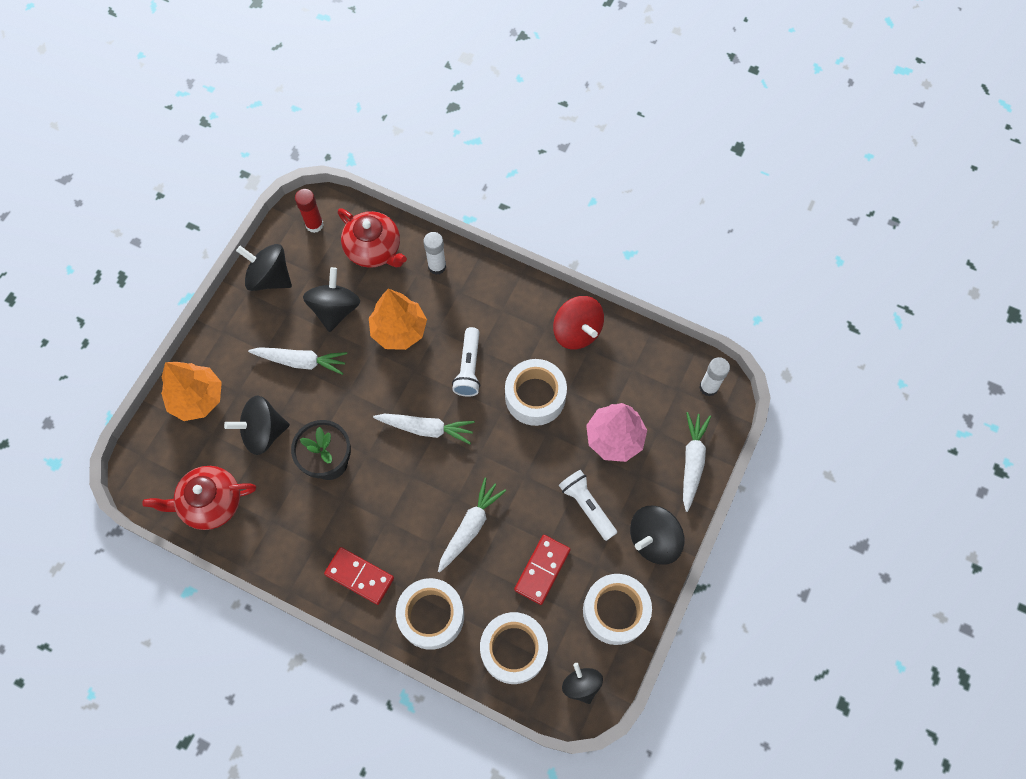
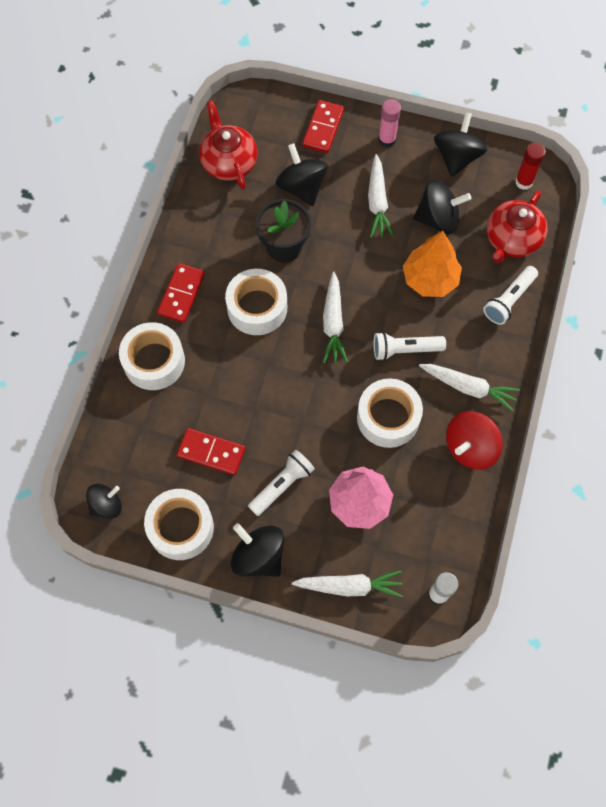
camera: 80 degrees right, 0 degrees up
(197, 398) = (323, 128): orange tree -> red domino
(230, 338) = (387, 140): none -> pink glue stick
(437, 266) = (509, 300): white glue stick -> white flashlight
(470, 527) = (243, 380): white carrot -> white carrot (468, 387)
(513, 649) = (132, 439): white tape -> white tape (257, 307)

